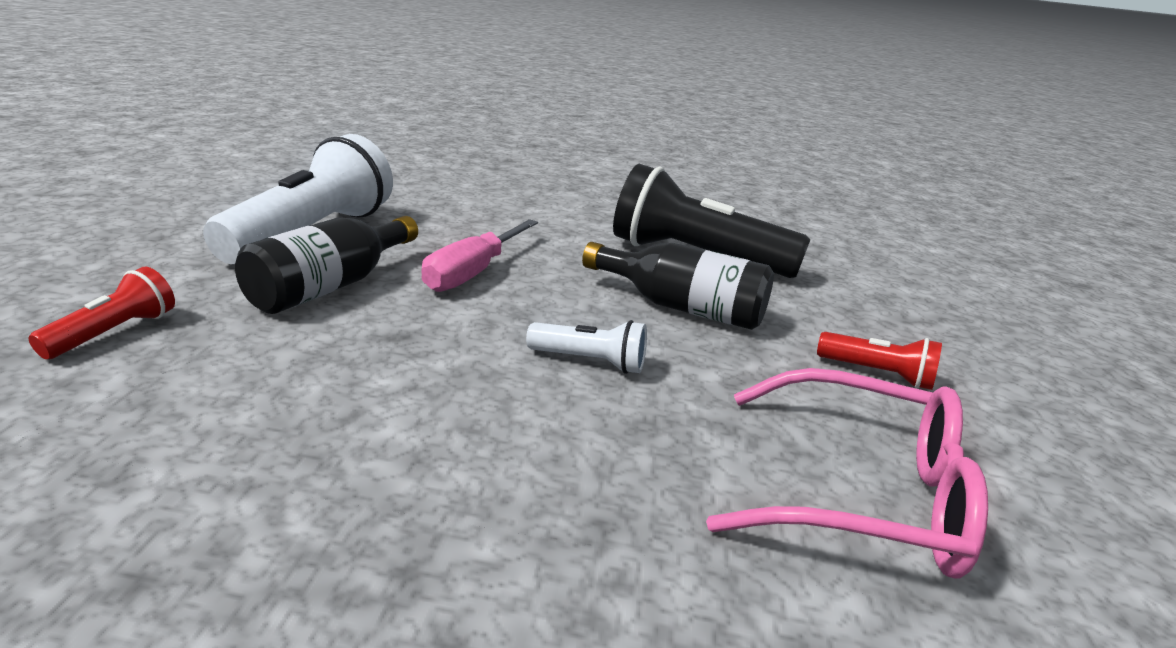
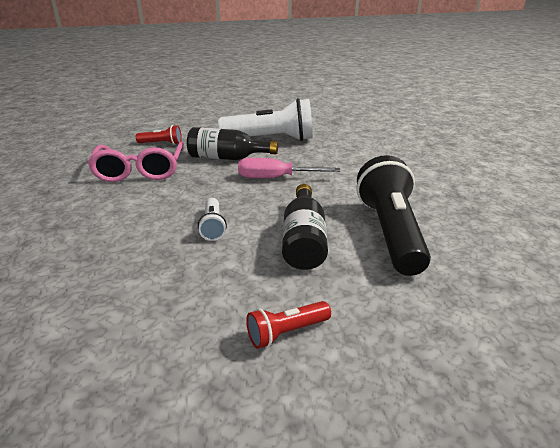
camera: 70 degrees right, 5 degrees up
(862, 494) = (136, 331): pink glasses -> pink glasses (140, 170)
(877, 374) = (286, 332): red flashlight -> red flashlight turned 60 degrees clockwise

